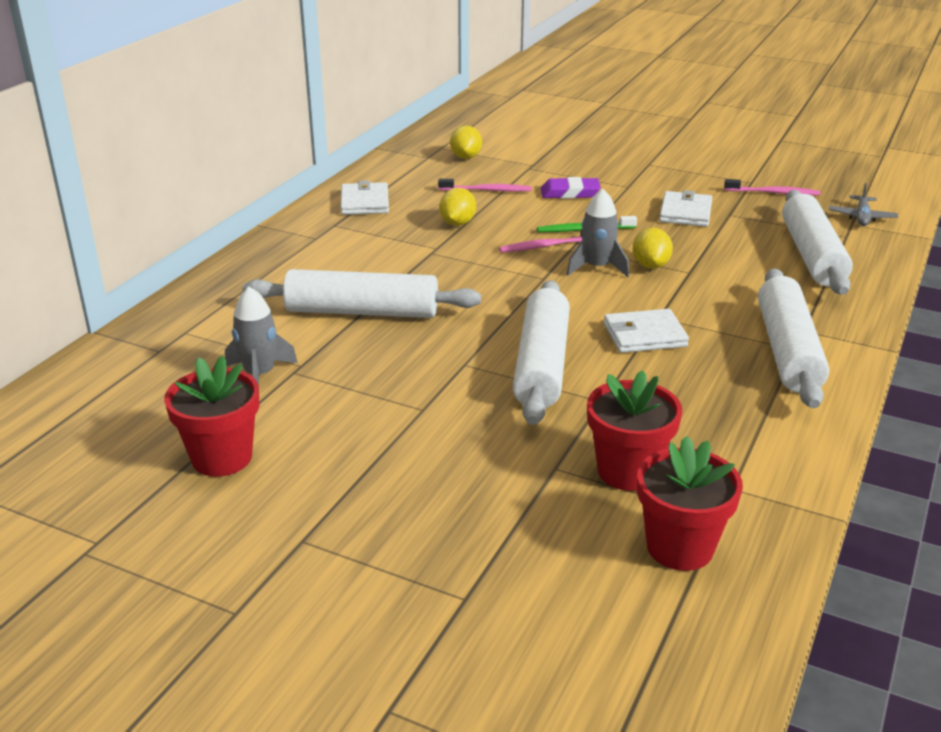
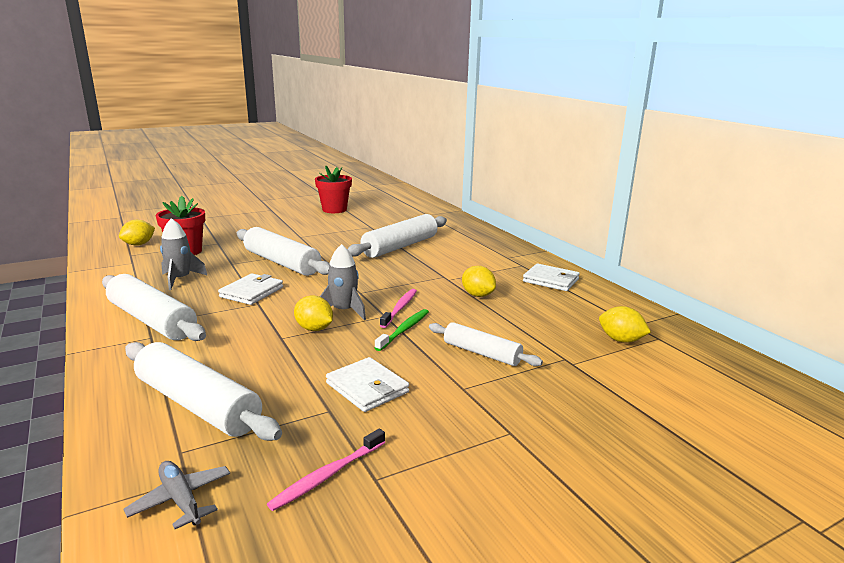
camera: 125 degrees right, 10 degrees down
(260, 375) = (378, 222): grey rocket -> grey rocket (180, 279)
(487, 190) = (528, 323): pink toothbrush -> none
(570, 193) = (482, 353): purple eraser -> white rolling pin
(680, 547) = (139, 244): red flower pot -> yellow lemon

